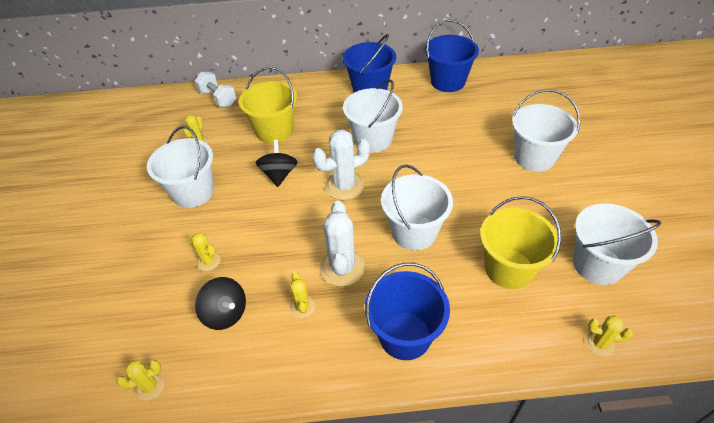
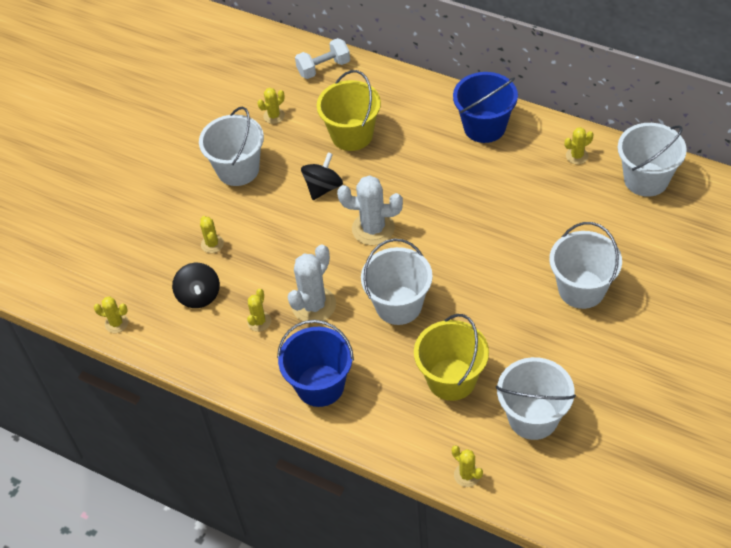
camera: 35 degrees right, 5 degrees up
(218, 98) = (323, 68): white dumbbell -> white dumbbell turned 75 degrees clockwise
(373, 139) = (439, 190): white bucket -> white bucket (646, 179)
(448, 82) = (577, 156): blue bucket -> yellow cactus

